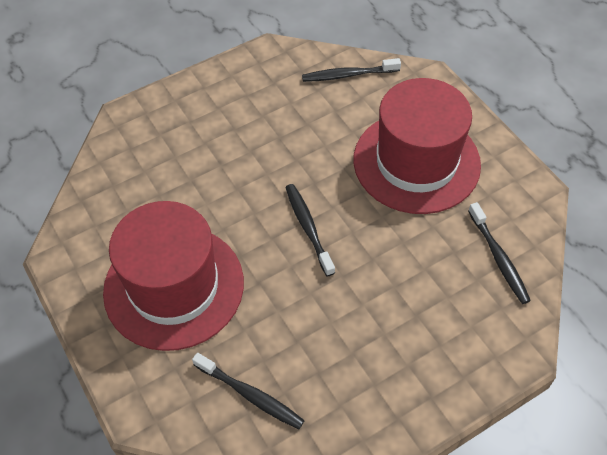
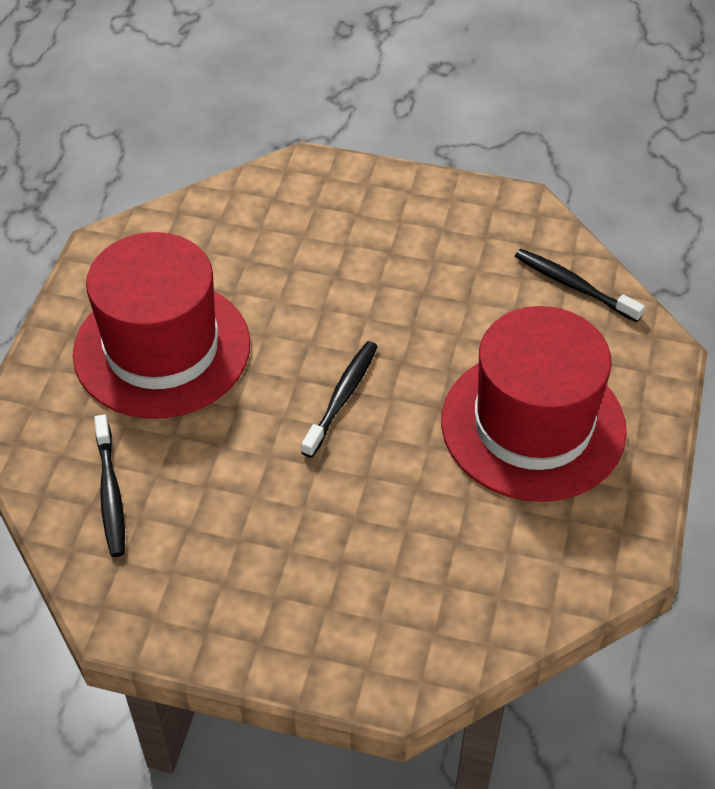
camera: 45 degrees right, 5 degrees down
(499, 258) = (495, 586): black toothbrush -> none

